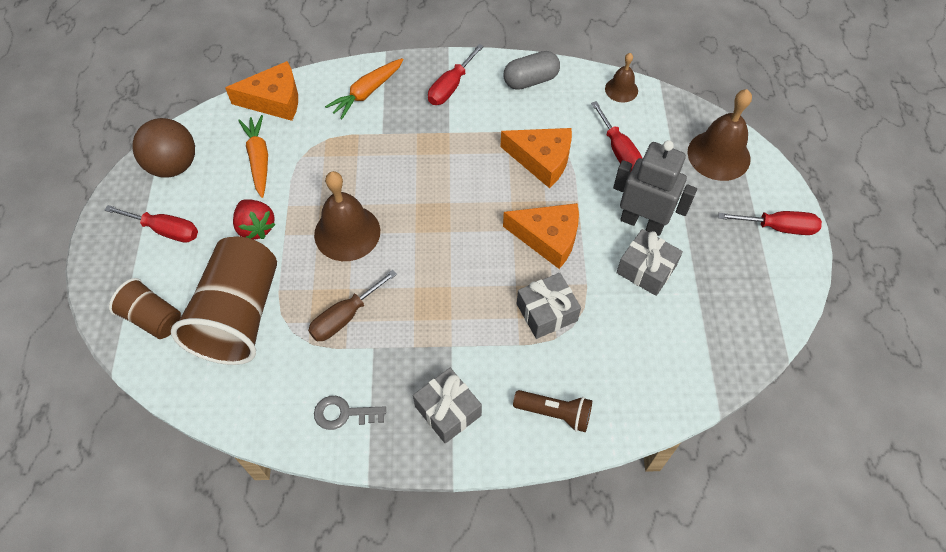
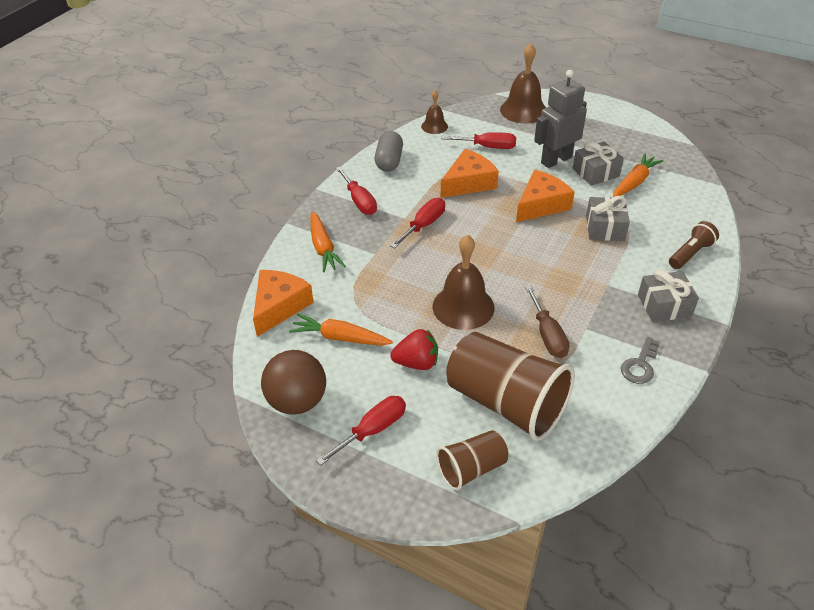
camera: 60 degrees left, 15 degrees down
(655, 315) = (634, 182): none -> orange carrot
(778, 227) = (596, 111): red screwdriver -> red screwdriver (424, 225)

